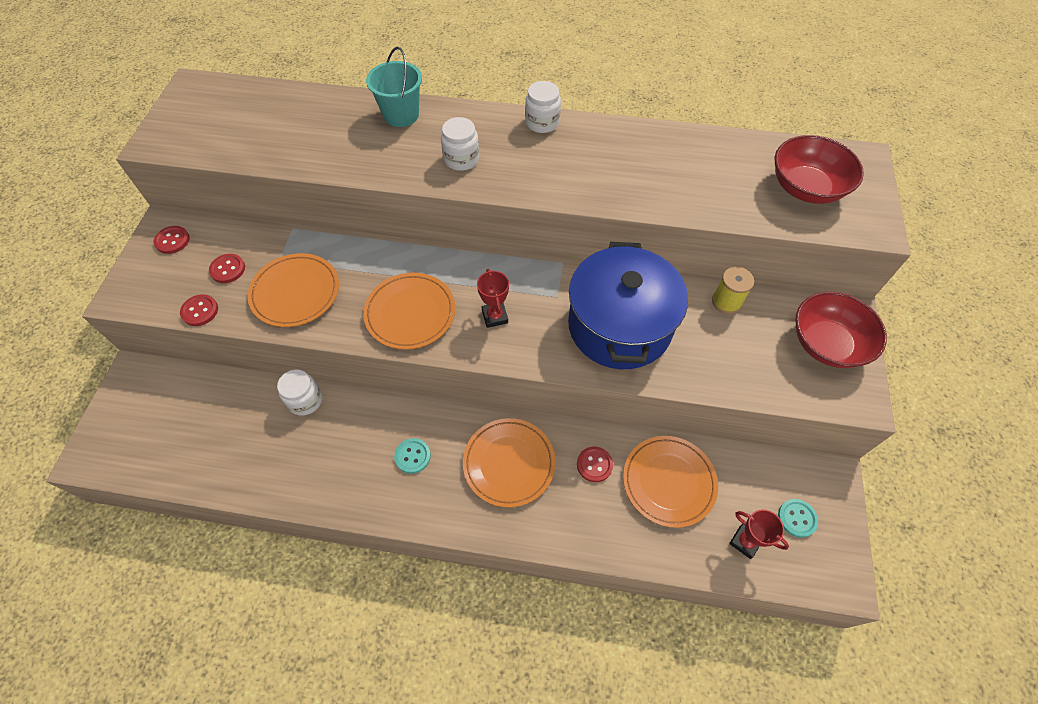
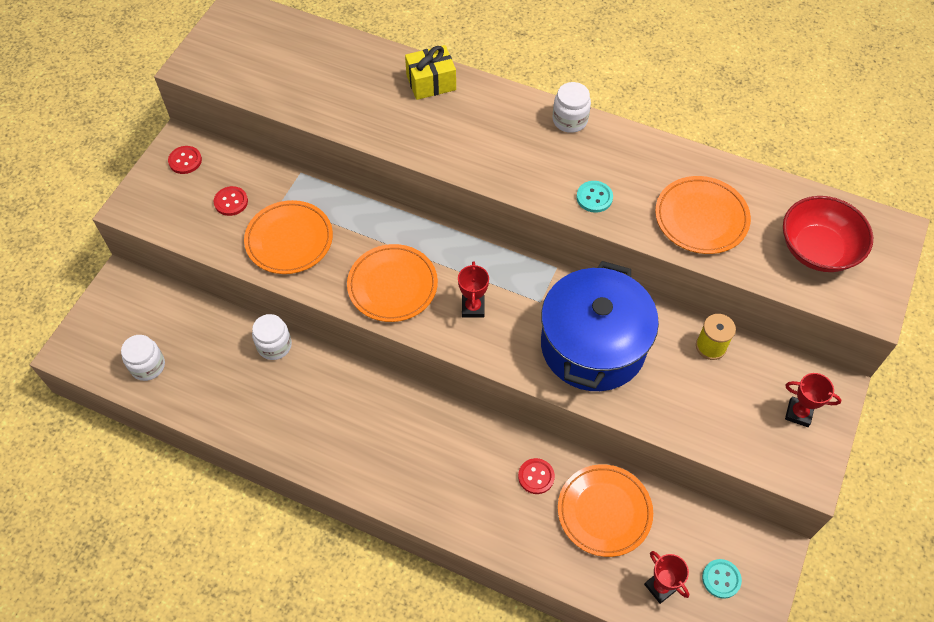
camera: 15 degrees right, 0 degrees up
(200, 311) = (198, 238): red button -> none
(401, 115) = (431, 83): turquoise bucket -> yellow gift
(412, 456) = (363, 424): turquoise button -> turquoise button (594, 197)
(461, 159) = (477, 144): white jar -> white jar (148, 366)
(509, 463) = (453, 454): orange plate -> orange plate (701, 218)
(827, 343) = (798, 413): red bowl -> red trophy

